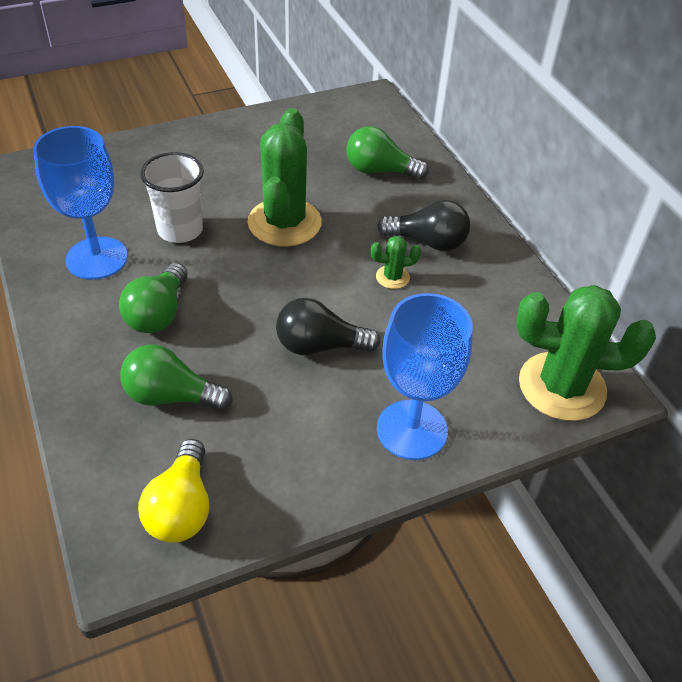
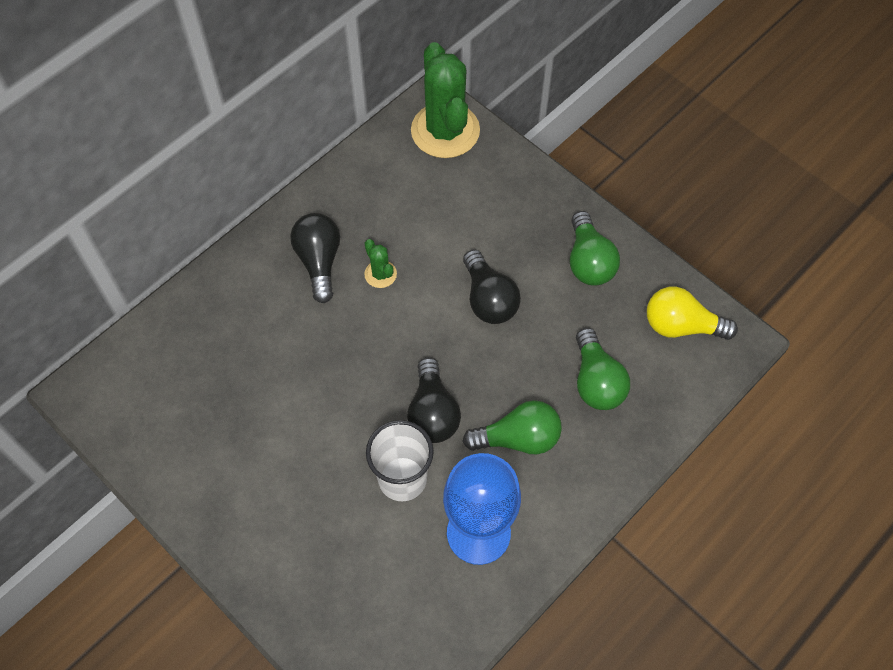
camera: 110 degrees left, 15 degrees up
(181, 507) = (681, 326): yellow light bulb -> yellow light bulb turned 150 degrees counterclockwise
(226, 266) = (432, 412): none -> black light bulb
(284, 223) = (347, 390): green cactus -> none
(380, 171) = (224, 336): green light bulb -> green light bulb (588, 261)
(412, 430) = (537, 211): blue goblet -> none

